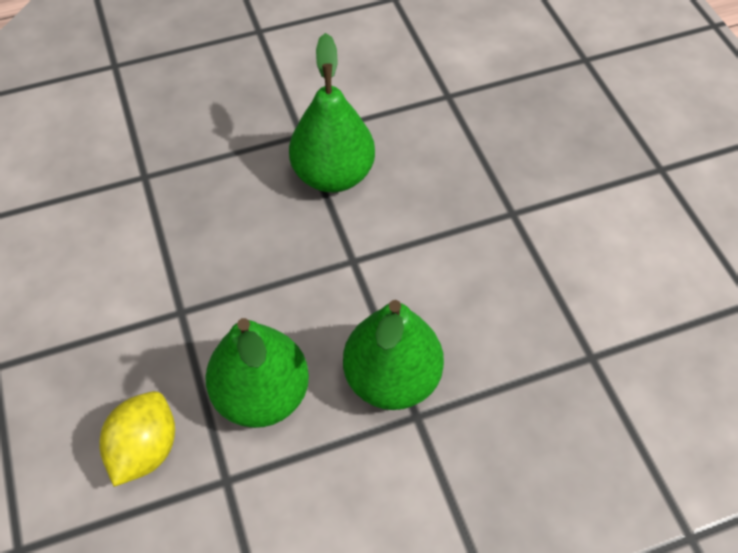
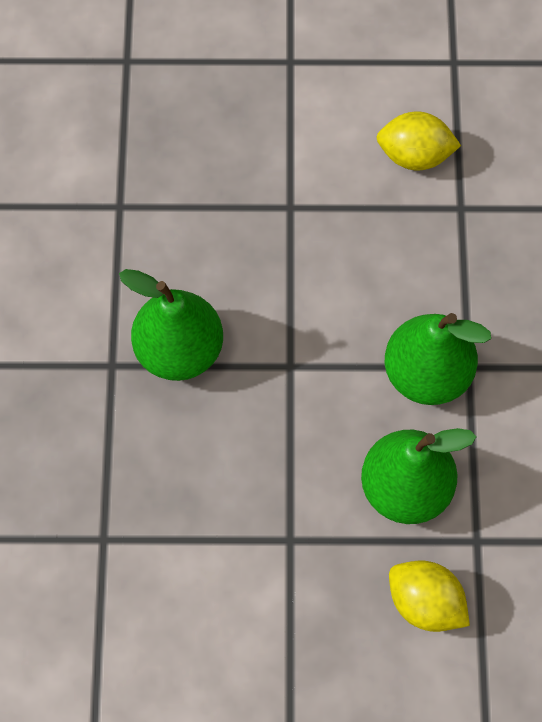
camera: 70 degrees left, 10 degrees up
(625, 298) = (414, 155): none -> yellow lemon

